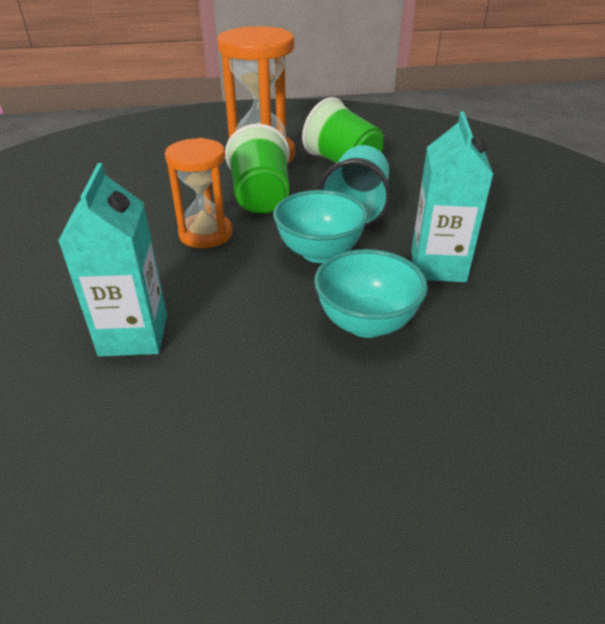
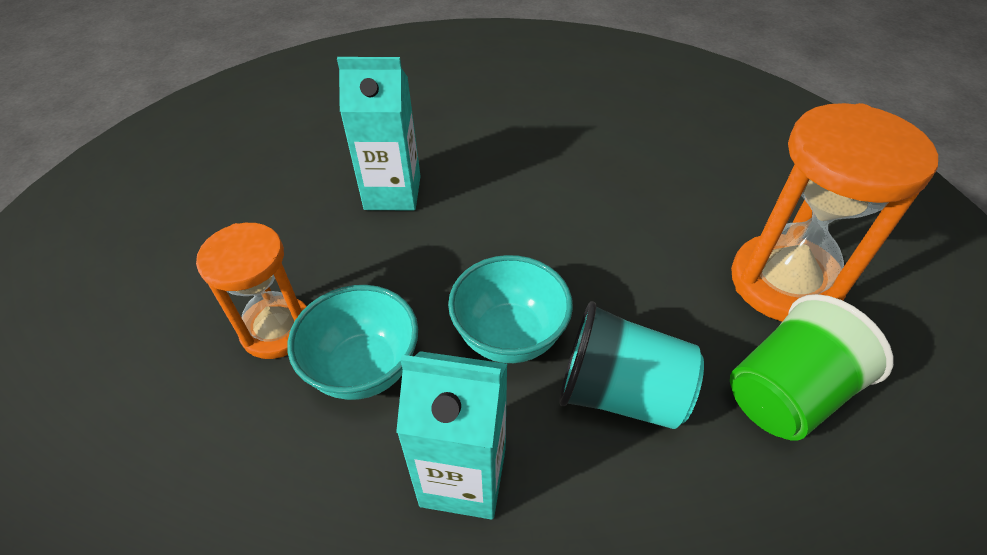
camera: 95 degrees right, 10 degrees up
(205, 234) = (555, 230): orange hourglass -> orange hourglass (277, 330)
(261, 197) = (648, 280): green cup -> none

